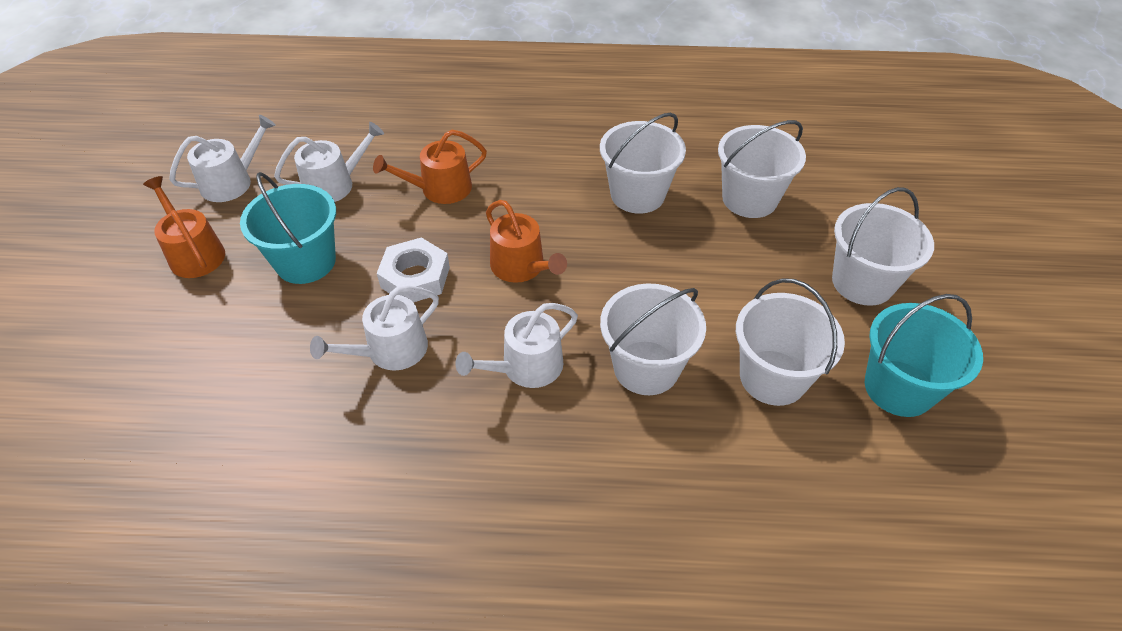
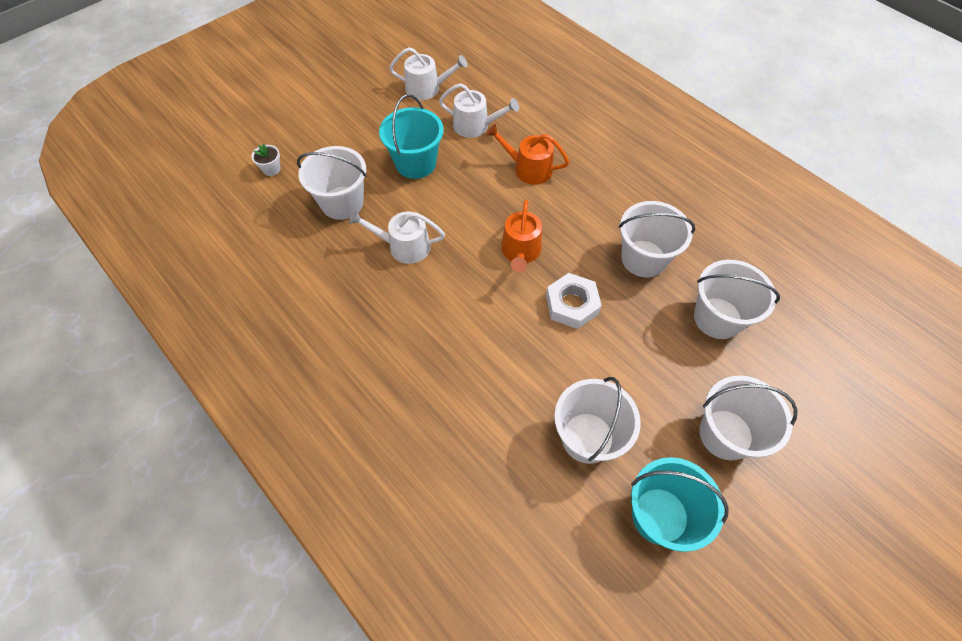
camera: 45 degrees right, 10 degrees up
(108, 392) = (271, 169): none -> white flower pot
(194, 253) = (371, 119): orange watering can -> none
(415, 277) = (458, 214): white nut -> white nut (572, 304)
(525, 367) = (458, 311): white watering can -> none
(646, 367) = (521, 367): white bucket -> white bucket (342, 203)

